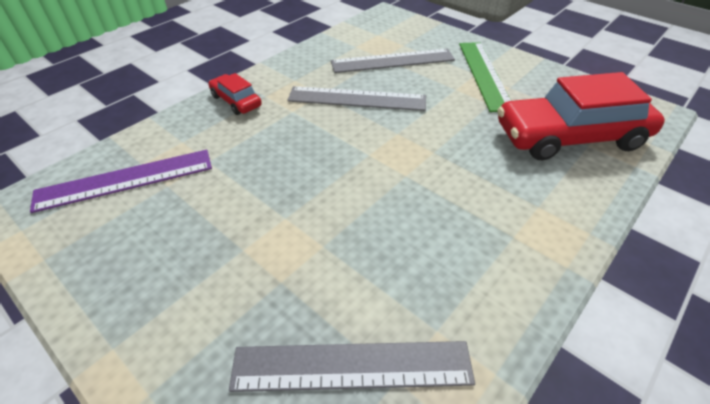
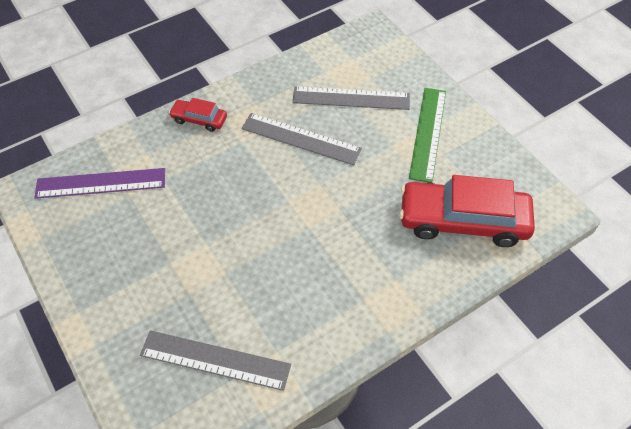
camera: 15 degrees right, 10 degrees up
(236, 101) = (199, 119): red car -> red car turned 45 degrees counterclockwise

